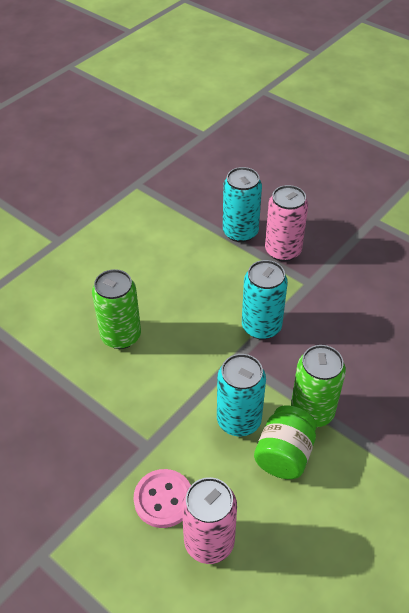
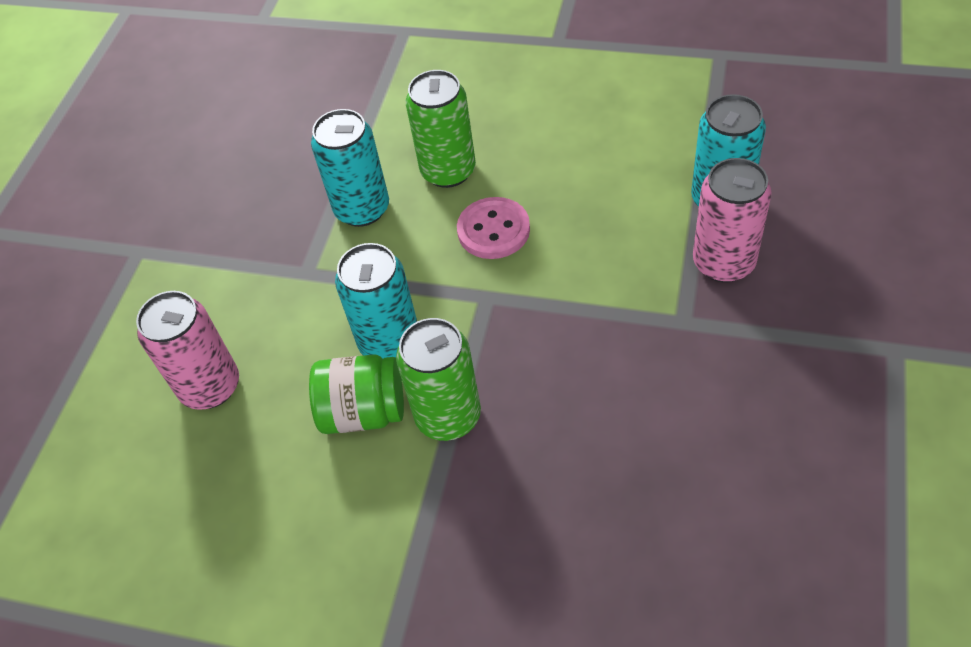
camera: 70 degrees right, 5 degrees up
(163, 499) = (245, 320): pink button -> pink button (493, 230)
(261, 326) = (558, 300): turquoise can -> turquoise can (362, 209)

